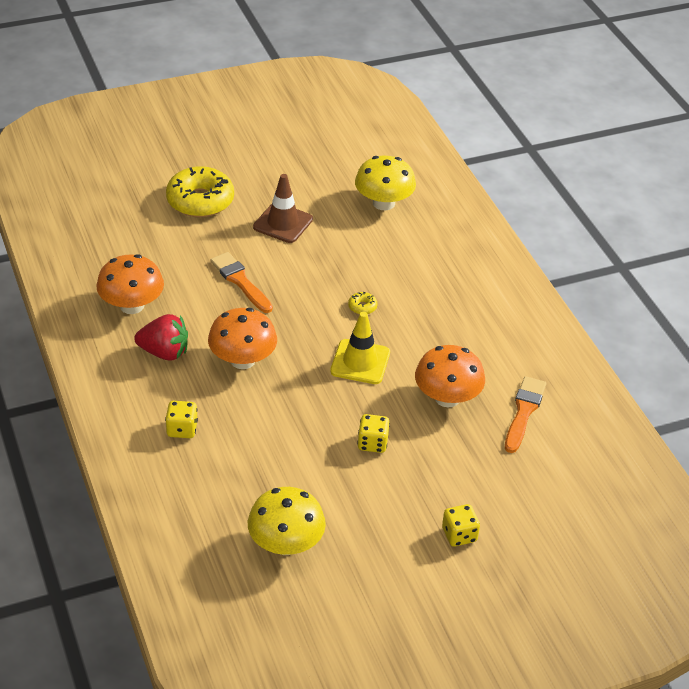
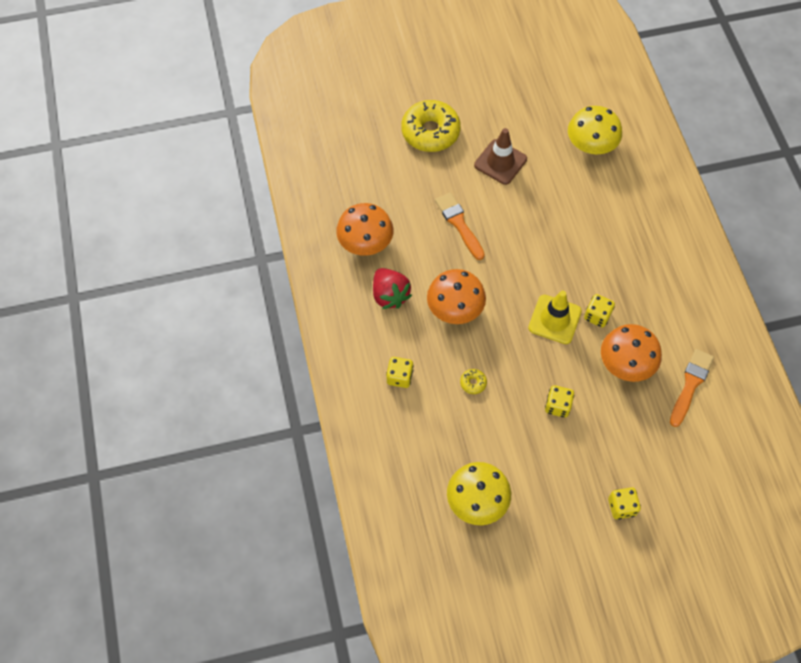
camera: 10 degrees right, 20 degrees up
(164, 352) = (390, 295): red strawberry -> red strawberry turned 45 degrees clockwise
(362, 307) = (562, 260): yellow donut -> yellow donut (473, 383)
(409, 355) = (597, 316): none -> yellow dice

